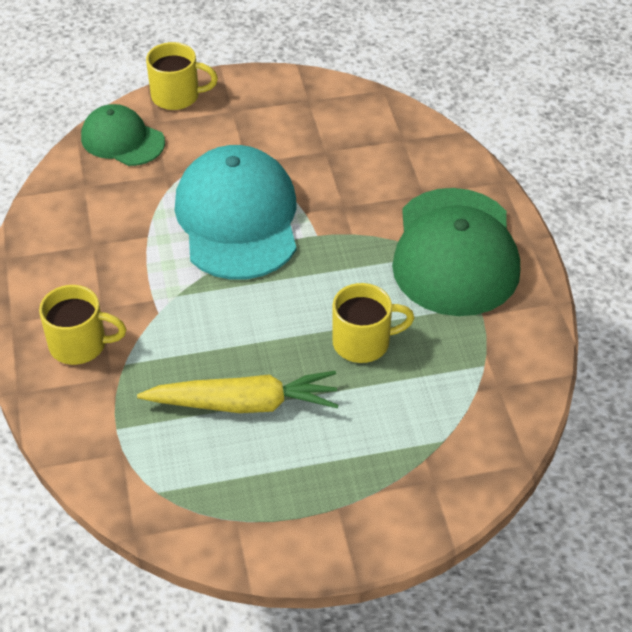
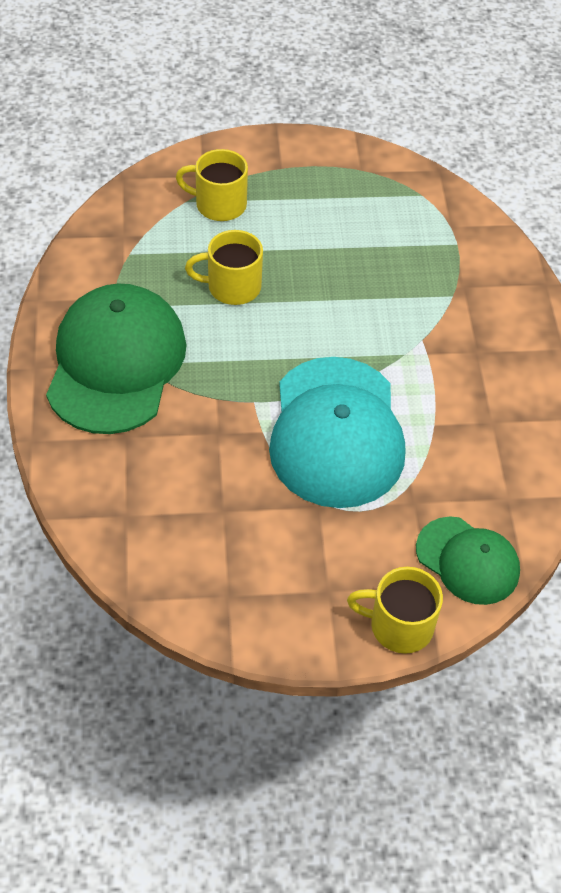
camera: 175 degrees left, 5 degrees up
(80, 344) = (495, 318): yellow mug -> yellow mug (219, 204)
(243, 404) = (348, 249): yellow carrot -> none

